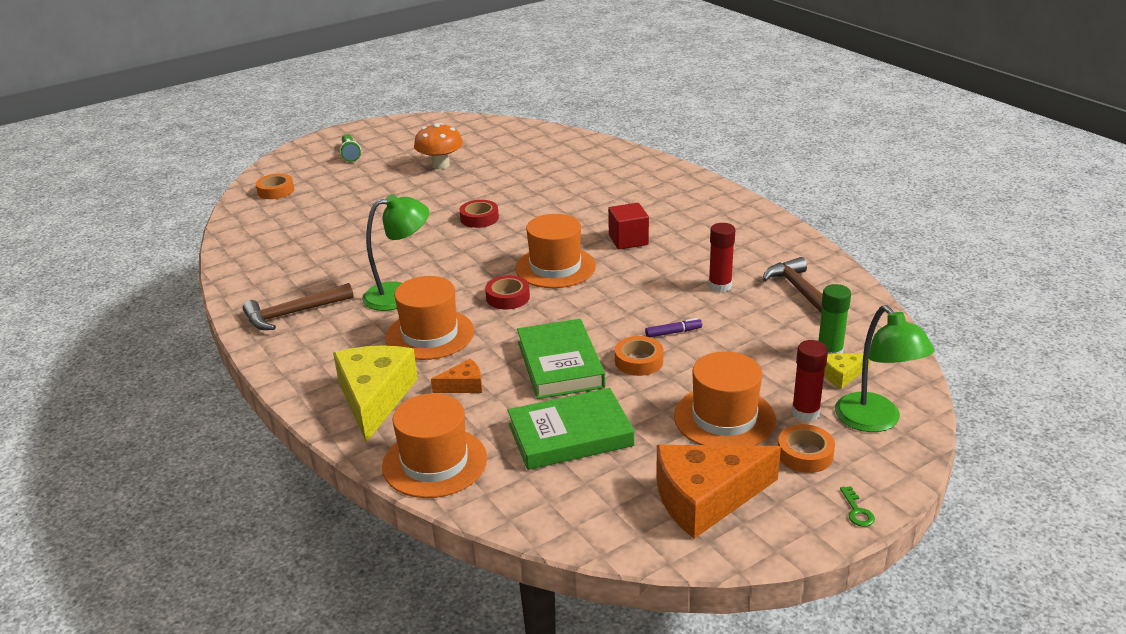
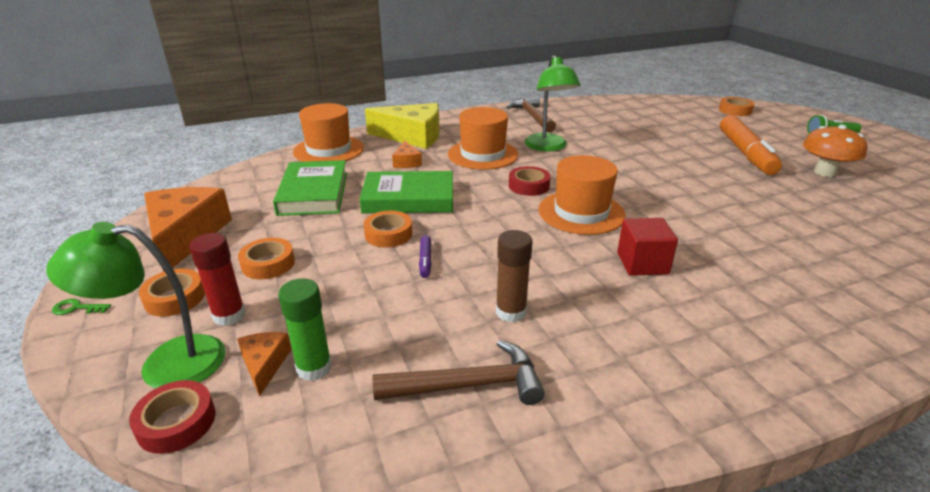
camera: 100 degrees right, 0 degrees up
(403, 193) = (745, 153): none -> orange marker
(479, 218) = (693, 184): red tape -> red tape (176, 422)
(720, 286) = (511, 312): red glue stick -> brown glue stick
(724, 418) = (268, 264): orange hat -> orange tape
(842, 375) = (264, 364): yellow cheese -> orange cheese

